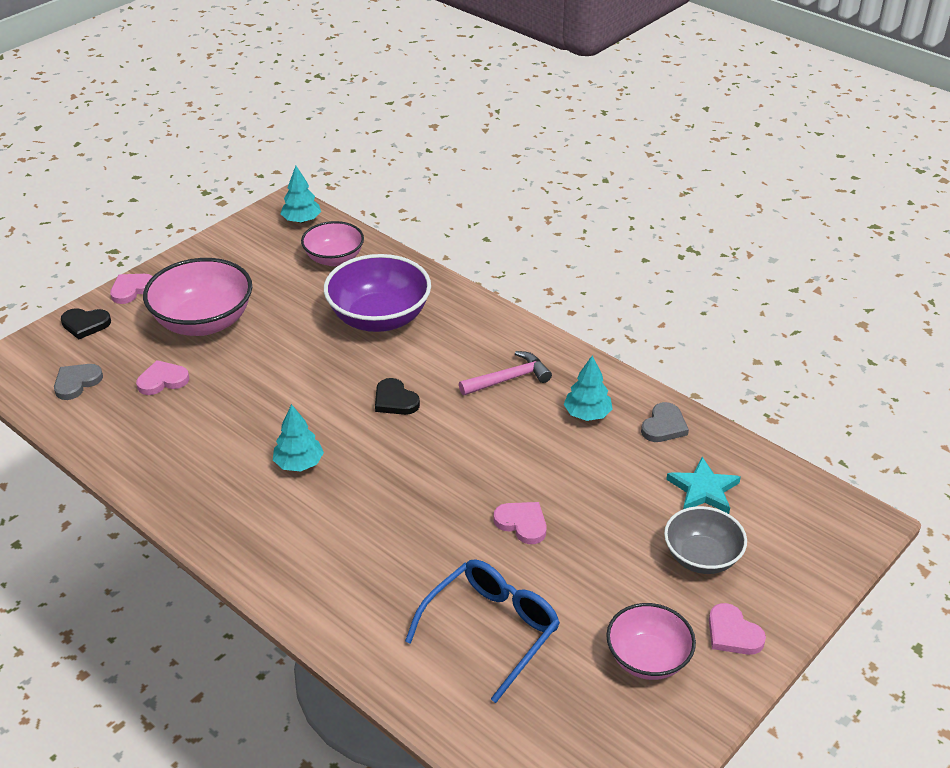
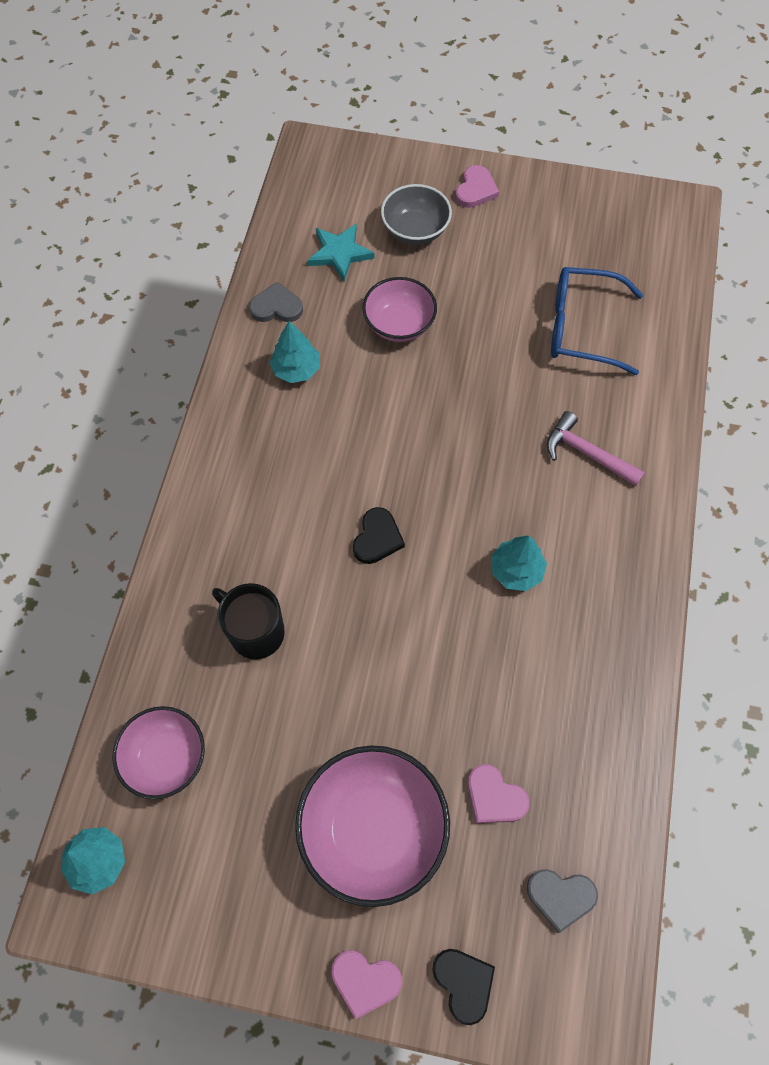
camera: 120 degrees left, 25 degrees up
(379, 318) = (255, 632): purple bowl -> black mug
(509, 379) = (284, 455): pink hammer -> pink hammer (587, 453)
(522, 523) = (463, 357): pink heart -> none
(647, 658) = (534, 228): pink bowl -> pink bowl (399, 324)

